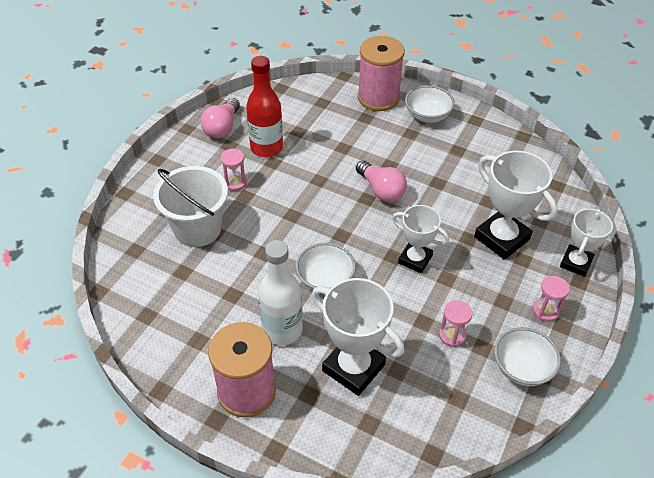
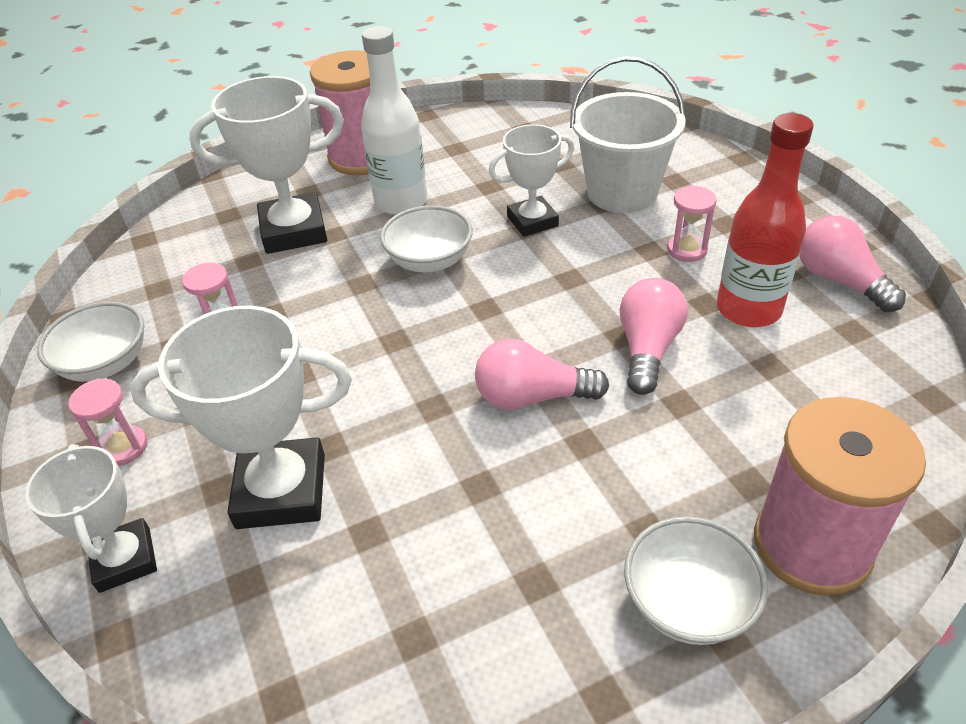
camera: 130 degrees right, 5 degrees down
(320, 168) = (647, 349): none -> pink light bulb
(415, 259) = (364, 359): white trophy -> white trophy (532, 221)

